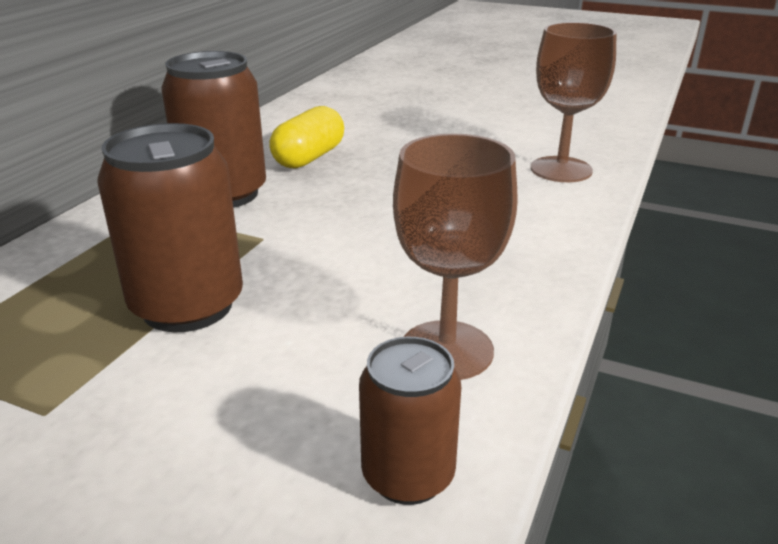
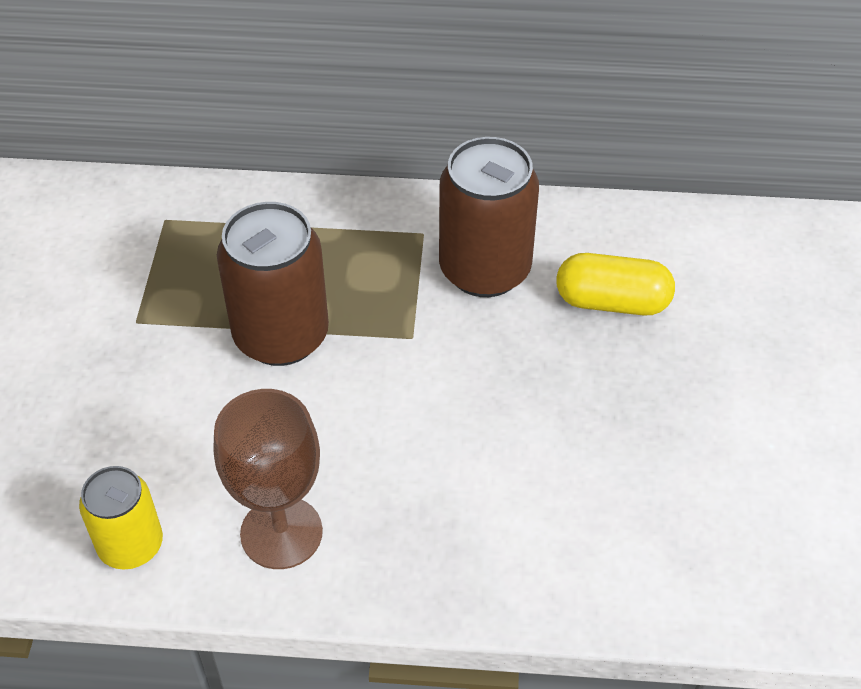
camera: 70 degrees right, 20 degrees up
(408, 475) = (131, 545): brown can -> yellow can
(561, 169) = (723, 564): brown goblet -> none

